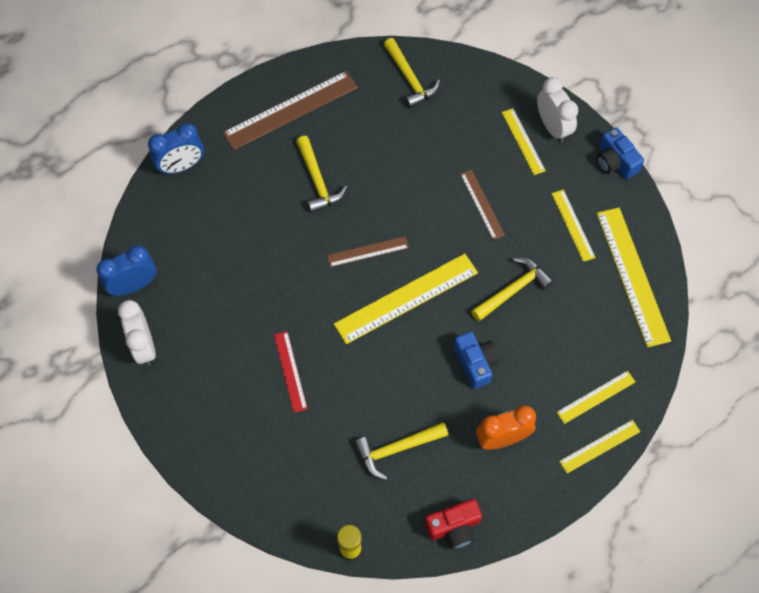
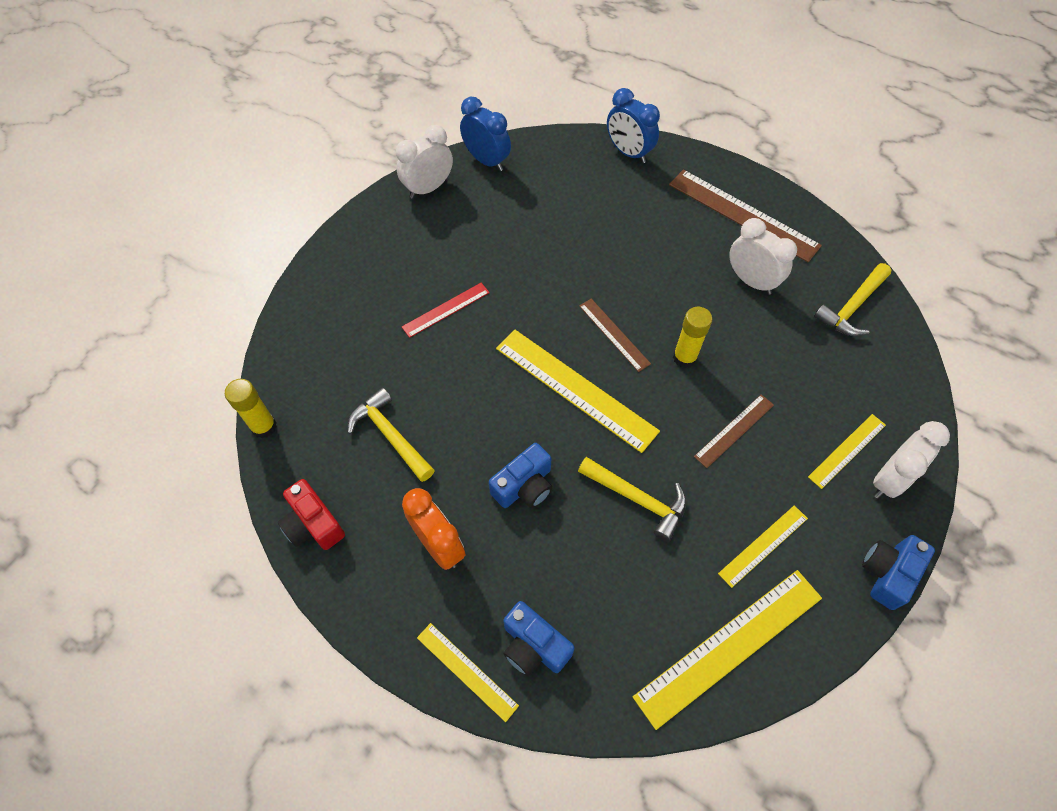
camera: 70 degrees right, 5 degrees down
(318, 181) = (673, 264): yellow hammer -> none
(358, 134) = (751, 281): none -> white clock
(409, 211) = (684, 358): none -> yellow glue stick
(596, 397) = (534, 646): yellow ruler -> blue camera

